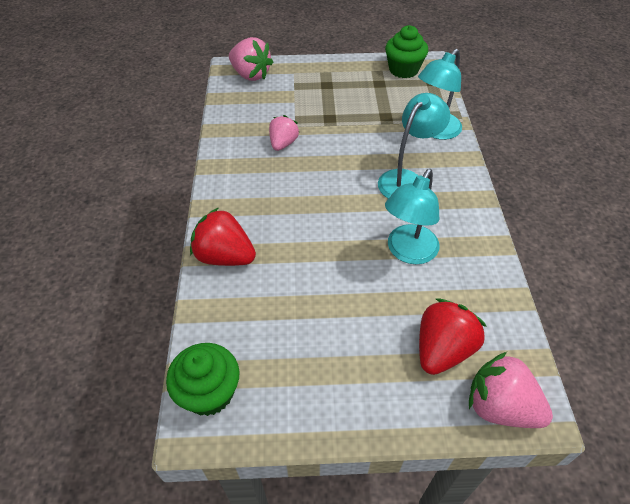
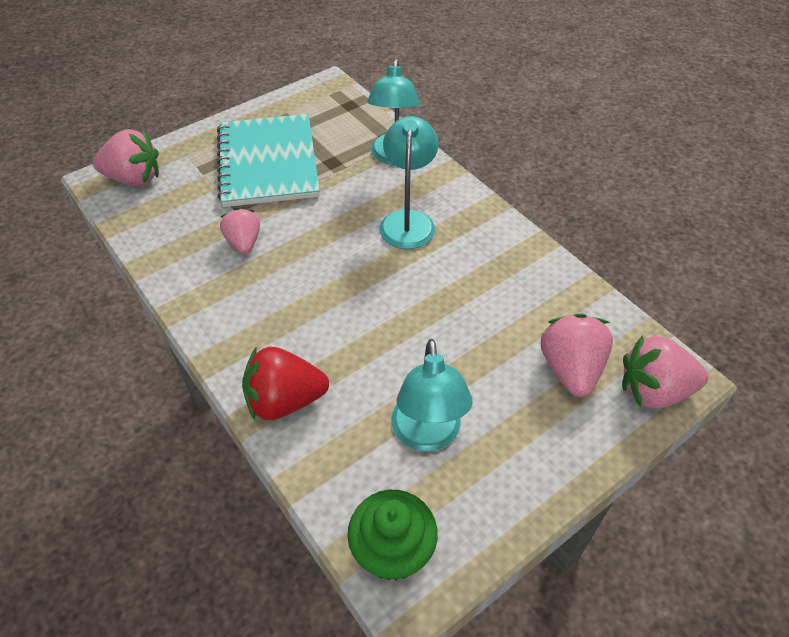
camera: 35 degrees left, 0 degrees up
(341, 99) = (268, 163): none -> turquoise notebook
(403, 70) = (309, 103): green cupcake -> none
(408, 252) = (467, 294): turquoise lamp -> turquoise lamp (427, 435)
(442, 349) = (570, 369): red strawberry -> pink strawberry

